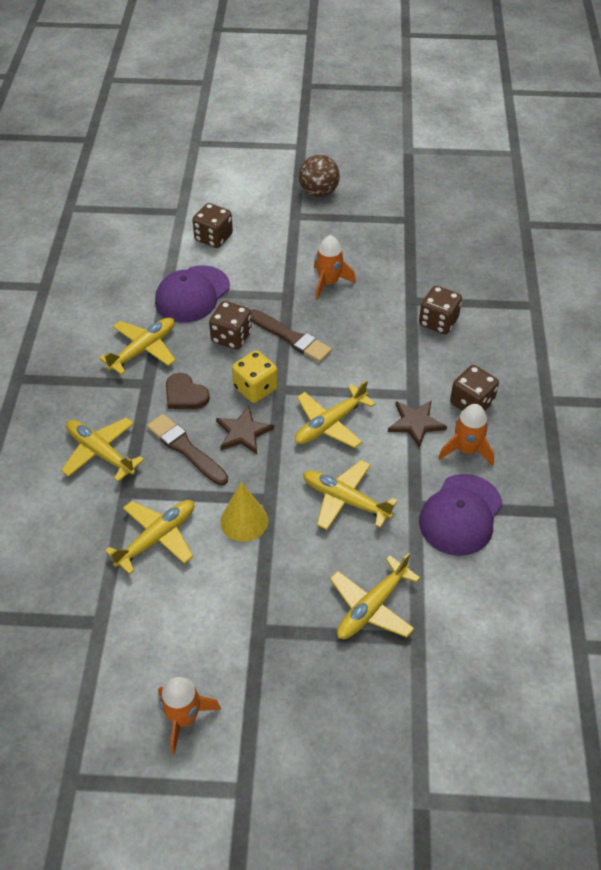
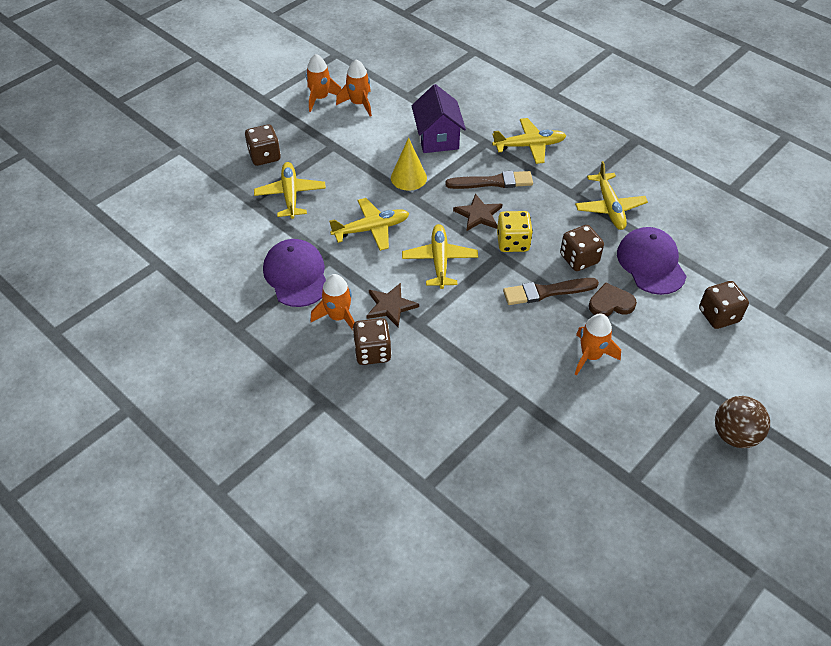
camera: 130 degrees right, 0 degrees up
(157, 538) = (437, 138): yellow plane -> purple house
(159, 664) = (358, 104): none -> orange rocket
(185, 394) = (542, 205): brown heart -> brown heart (611, 303)
(438, 322) = (474, 397): brown dice -> brown dice (264, 156)

